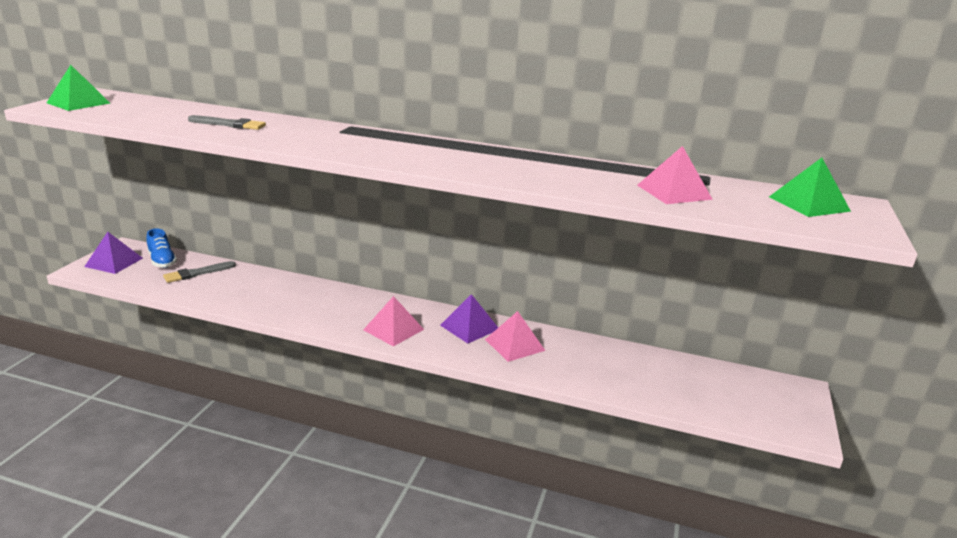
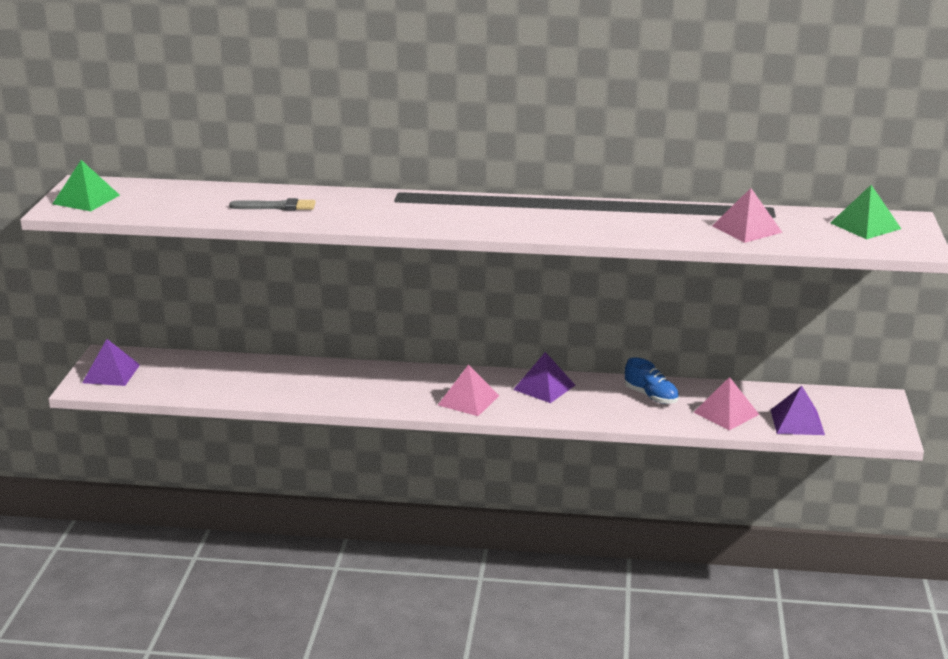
camera: 10 degrees left, 0 degrees up
(162, 261) = (165, 365): blue shoe -> blue shoe (651, 396)
(197, 273) = (216, 373): grey brush -> none
(514, 345) = (597, 397): pink pyramid -> pink pyramid (726, 413)
(707, 401) = (797, 422): none -> purple pyramid

